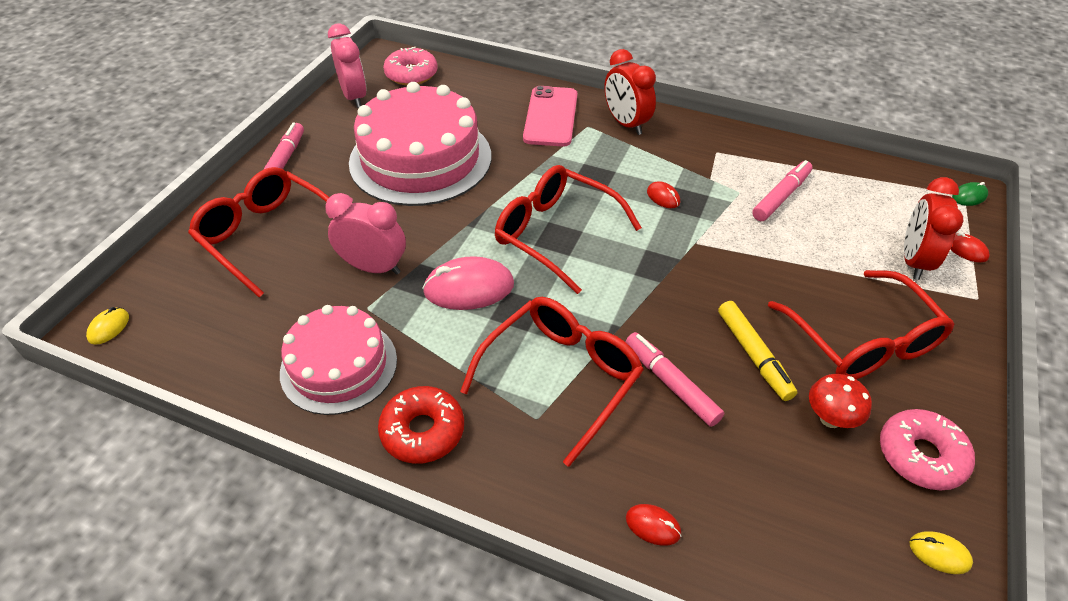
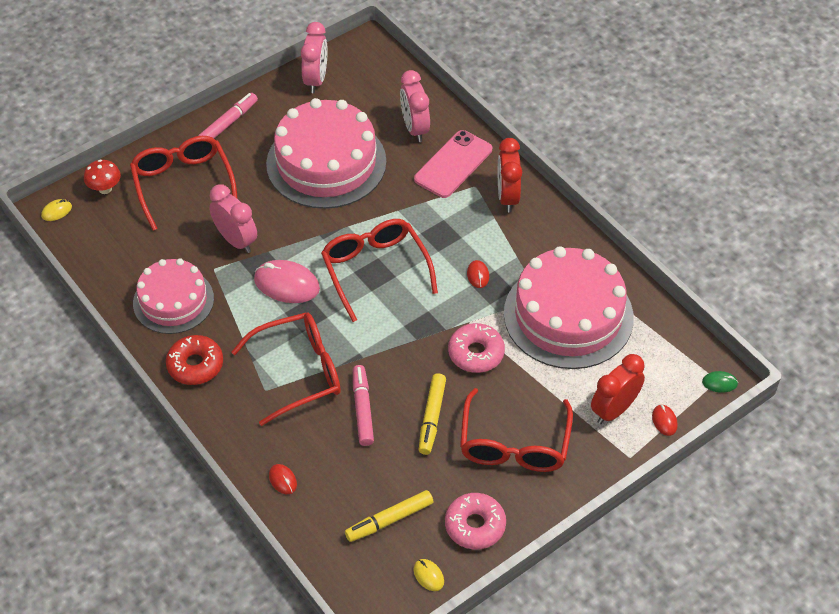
camera: 30 degrees right, 5 degrees up
(411, 74) = (375, 74): pink donut -> pink donut (476, 353)
(487, 102) = (414, 128): none -> pink clock
(781, 196) = (568, 315): pink marker -> pink cake
(825, 505) = (389, 520): none -> yellow marker
(830, 419) = (441, 478): red mushroom -> red mushroom (105, 189)

